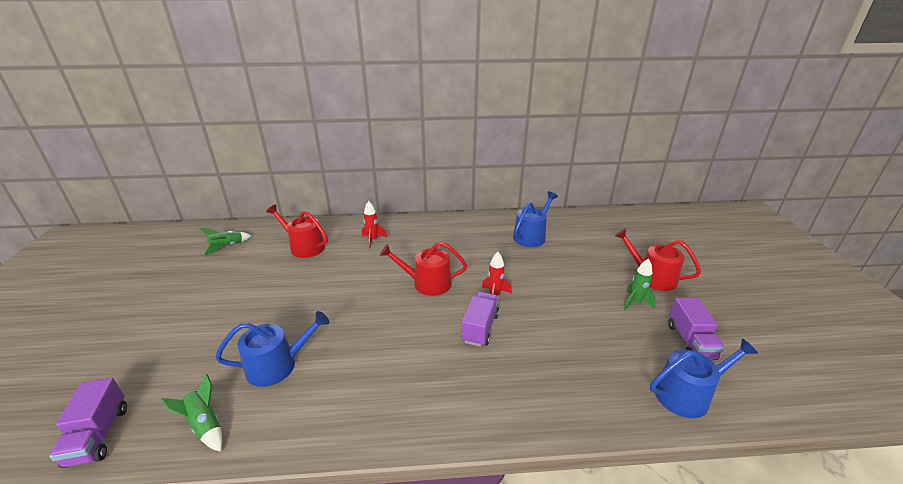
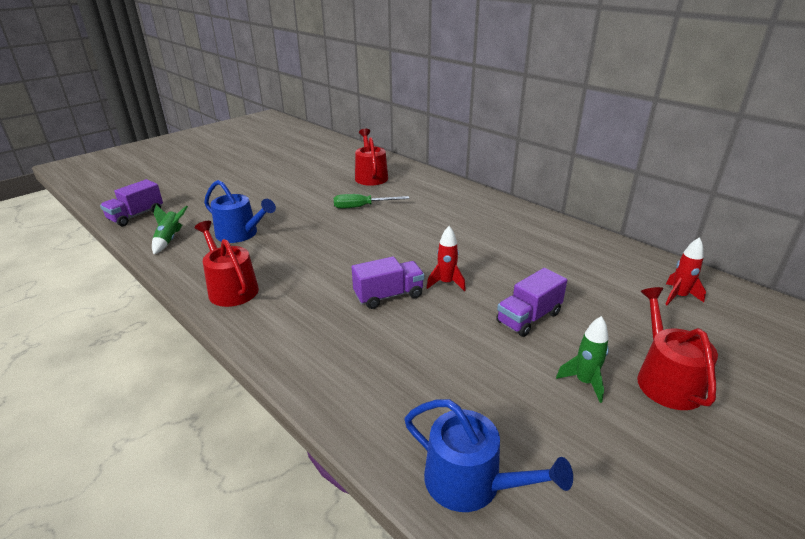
camera: 50 degrees right, 0 degrees up
(227, 247) = (328, 155): green rocket -> none
(344, 275) = (362, 207): none -> green screwdriver
(373, 240) = (424, 194): red rocket -> red rocket (678, 296)
(427, 283) = (409, 243): red watering can -> red watering can (231, 288)
(531, 236) = (582, 262): blue watering can -> none
(690, 341) = (578, 458): purple truck -> purple truck (528, 318)

